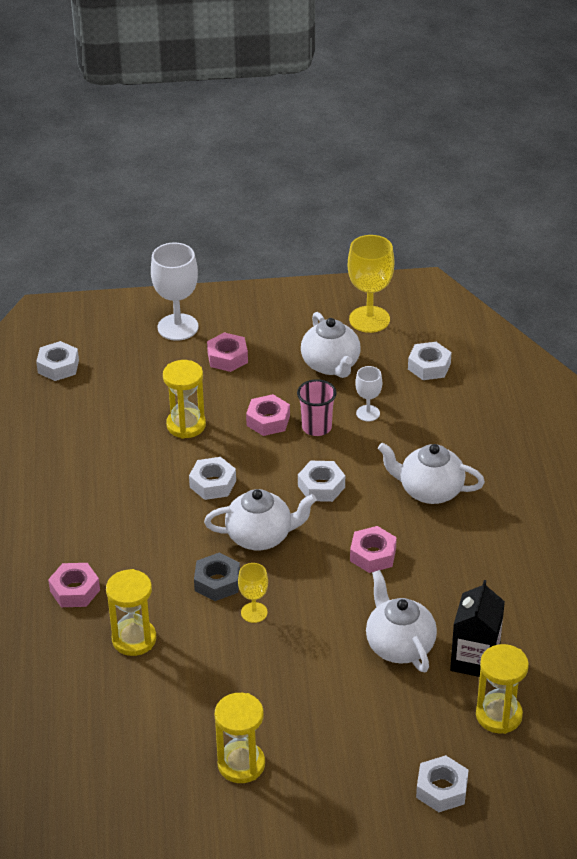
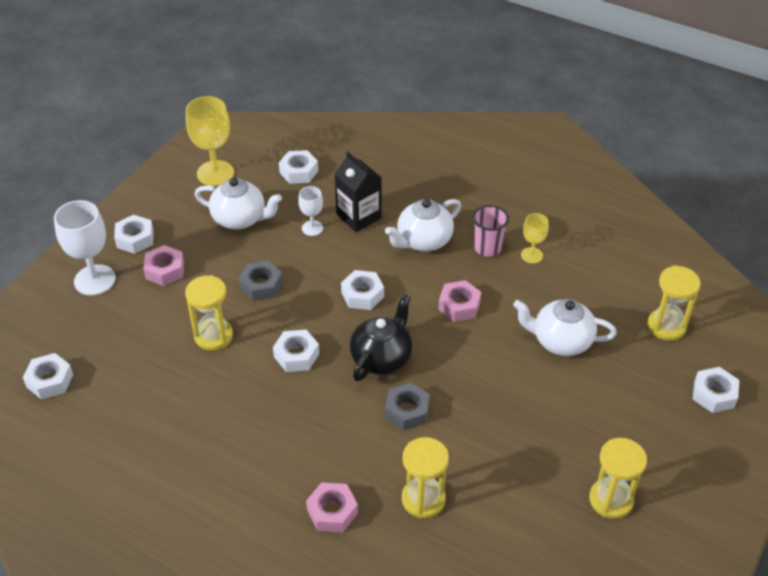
camera: 55 degrees left, 5 degrees up
(244, 321) = (135, 239): none -> white nut
(254, 612) = (458, 406): yellow goblet -> yellow goblet (531, 255)
(260, 536) = (381, 358): white teapot -> black teapot
(268, 420) = (261, 285): pink nut -> grey nut
(316, 427) = (297, 263): pink cup -> pink cup (487, 248)
(475, 659) = (605, 309): black carton -> black carton (359, 216)

